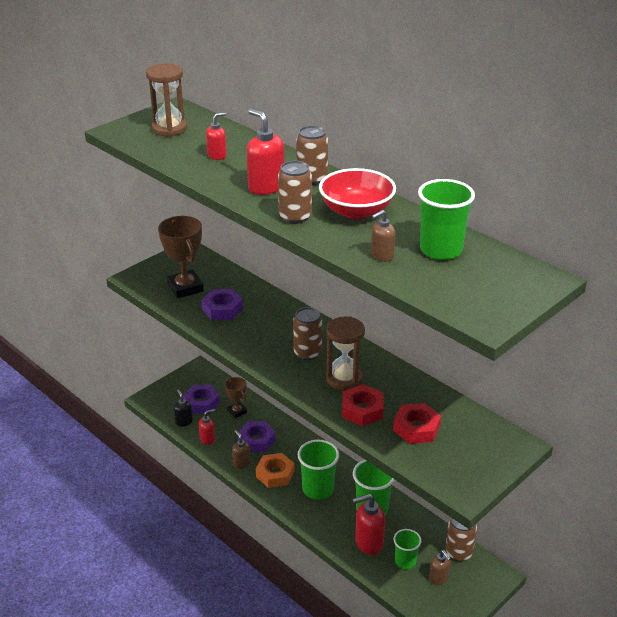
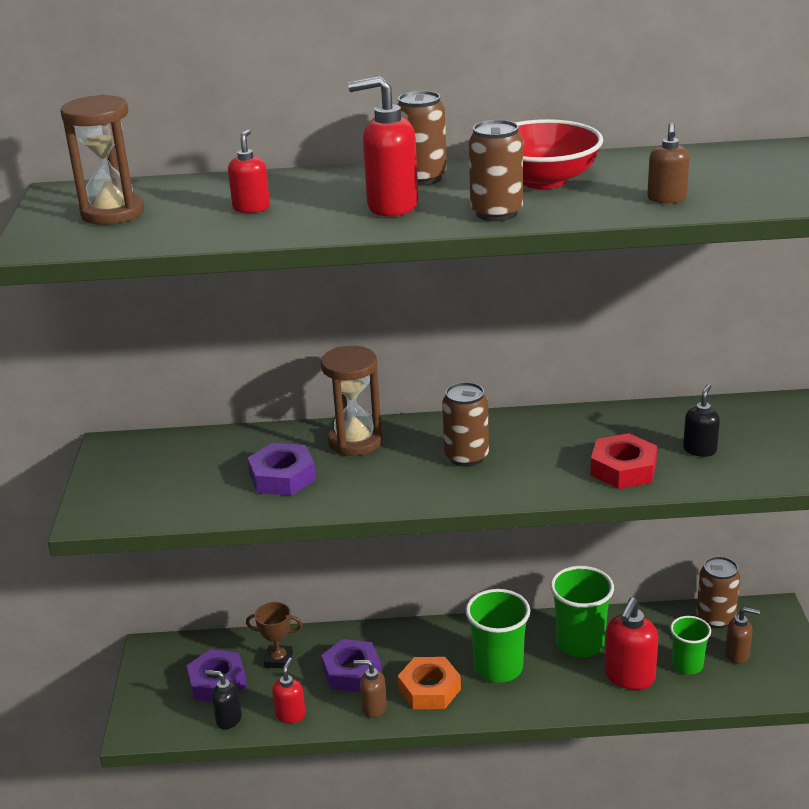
camera: 45 degrees left, 5 degrees down
(185, 288) = (188, 485): brown trophy -> none
(344, 379) = (550, 454): brown hourglass -> brown hourglass (355, 441)
(416, 428) = (699, 450): red nut -> black soap dispenser
(441, 250) = (701, 169): green cup -> none

